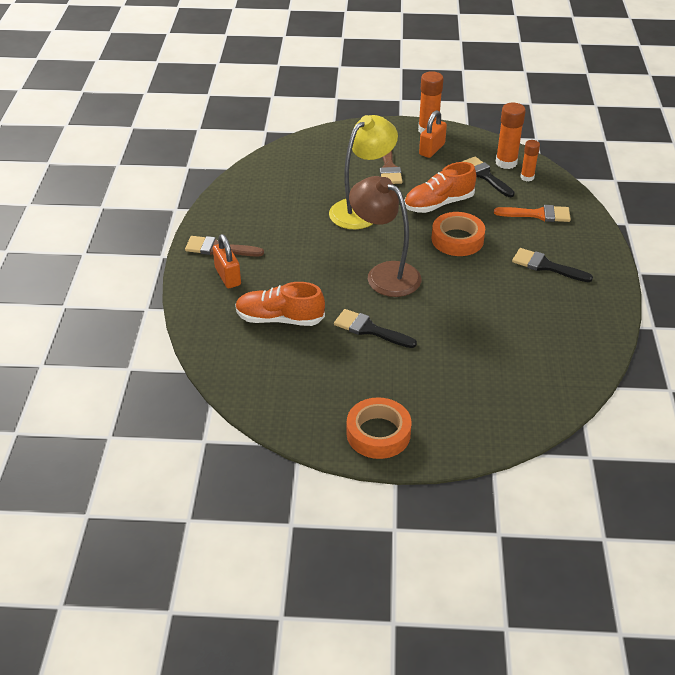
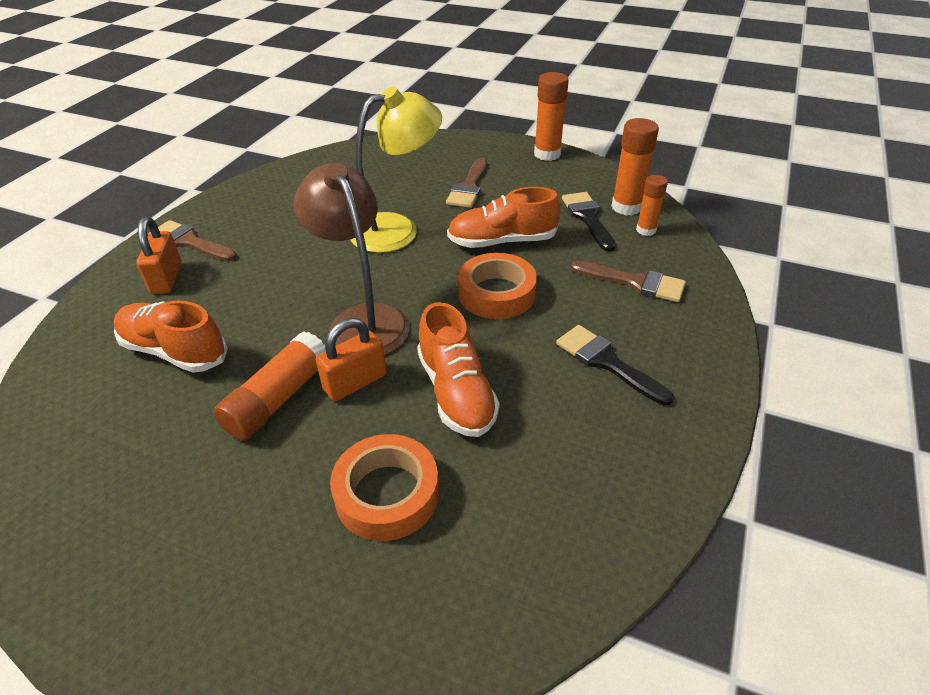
camera: 20 degrees right, 0 degrees up
(369, 329) = (278, 398): black brush -> orange glue stick
(378, 433) = (140, 597): orange tape -> orange tape (387, 494)
(432, 149) = (537, 176): orange padlock -> orange padlock (355, 382)
(471, 302) = (456, 392): none -> orange shoe
(538, 214) = (635, 282): orange brush -> brown brush

